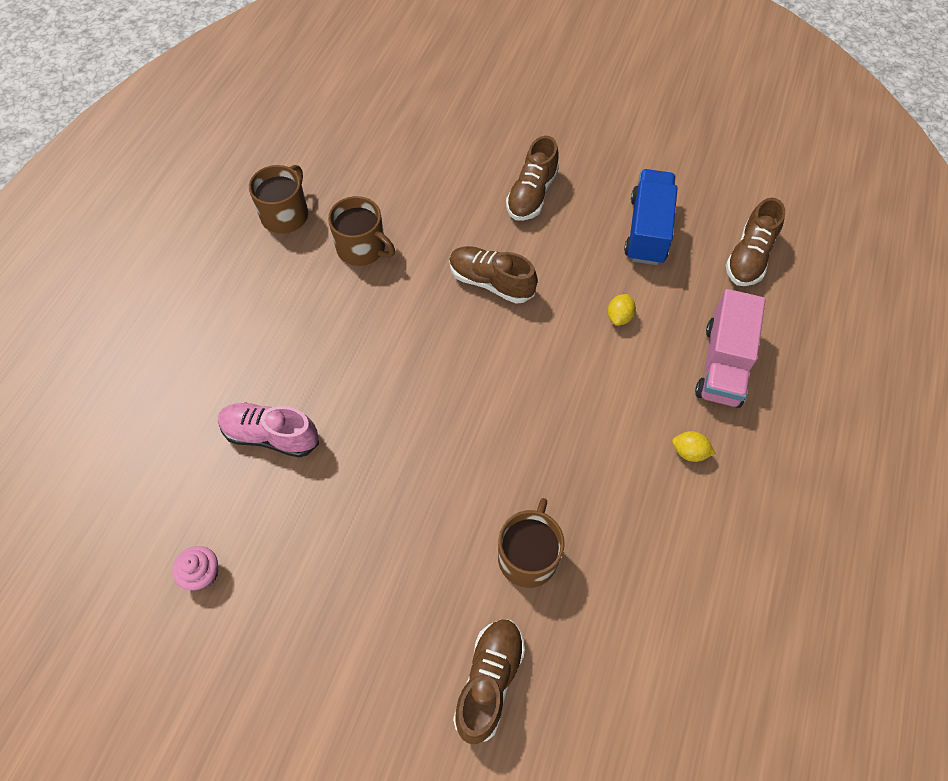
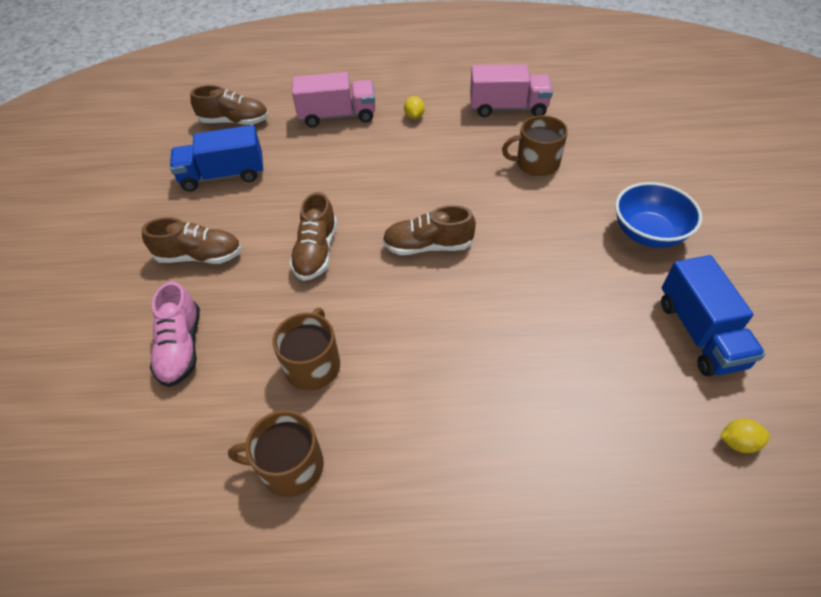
camera: 110 degrees left, 10 degrees down
(202, 574) = (700, 333): pink cupcake -> blue truck
(271, 435) = (557, 345): pink shoe -> pink shoe (181, 347)
(348, 616) = (648, 233): none -> blue bowl
(489, 681) = (624, 158): brown shoe -> brown shoe (428, 246)
(619, 317) = (319, 170): yellow lemon -> yellow lemon (738, 442)
(665, 583) = (508, 108): none -> pink truck

